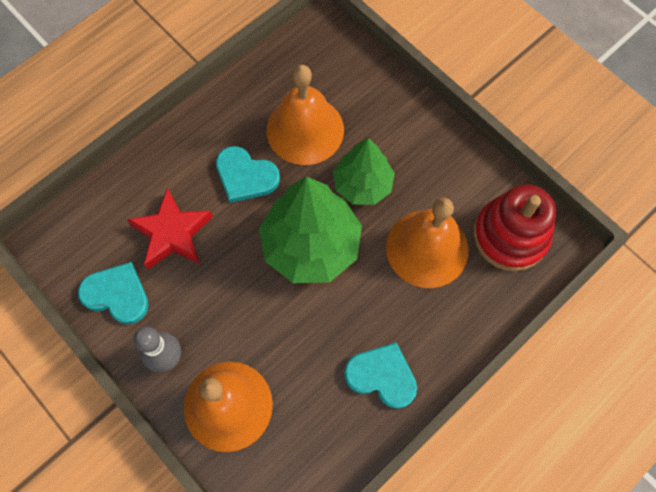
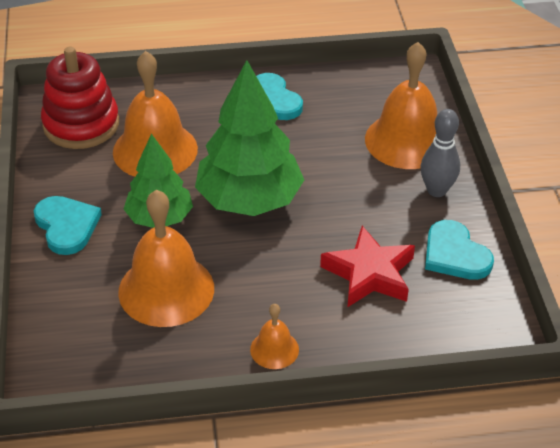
camera: 145 degrees left, 25 degrees down
(198, 131) = (274, 349): none -> orange bell
(245, 176) = (260, 282): turquoise heart -> turquoise heart (66, 226)

